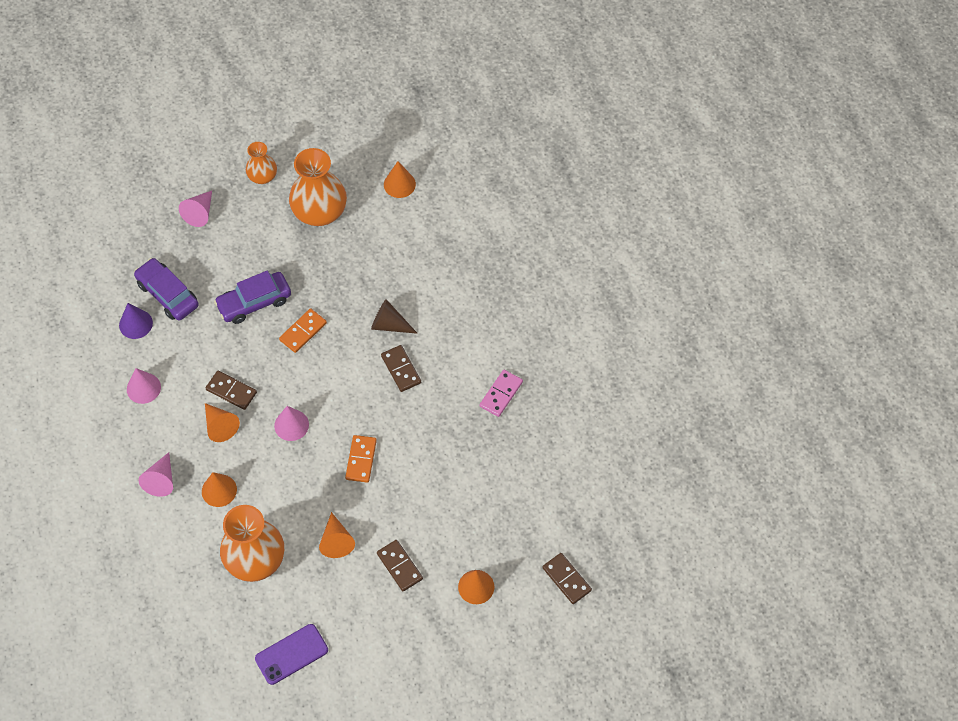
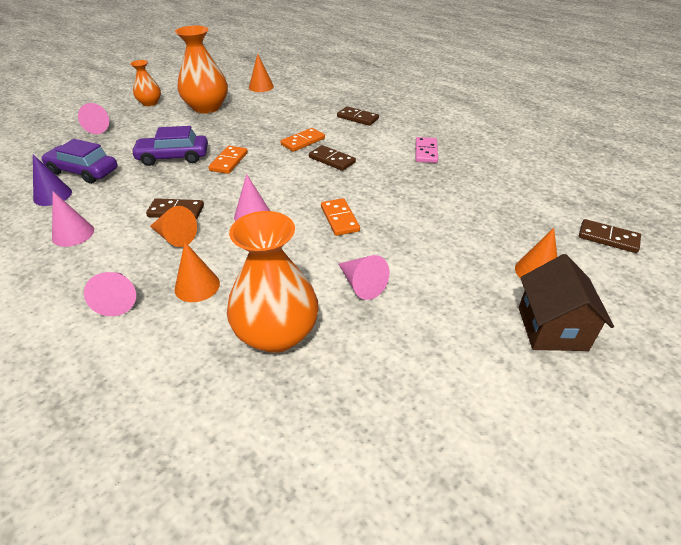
camera: 25 degrees left, 20 degrees down
(254, 302) = (173, 157): purple car -> purple car turned 45 degrees clockwise
(291, 654) = (391, 421): purple phone -> none
(336, 541) = (361, 284): orange cone -> pink cone
(389, 325) = (303, 142): brown cone -> orange domino
(399, 566) = (446, 282): brown domino -> brown domino (357, 118)
(442, 638) = (552, 328): none -> brown house

